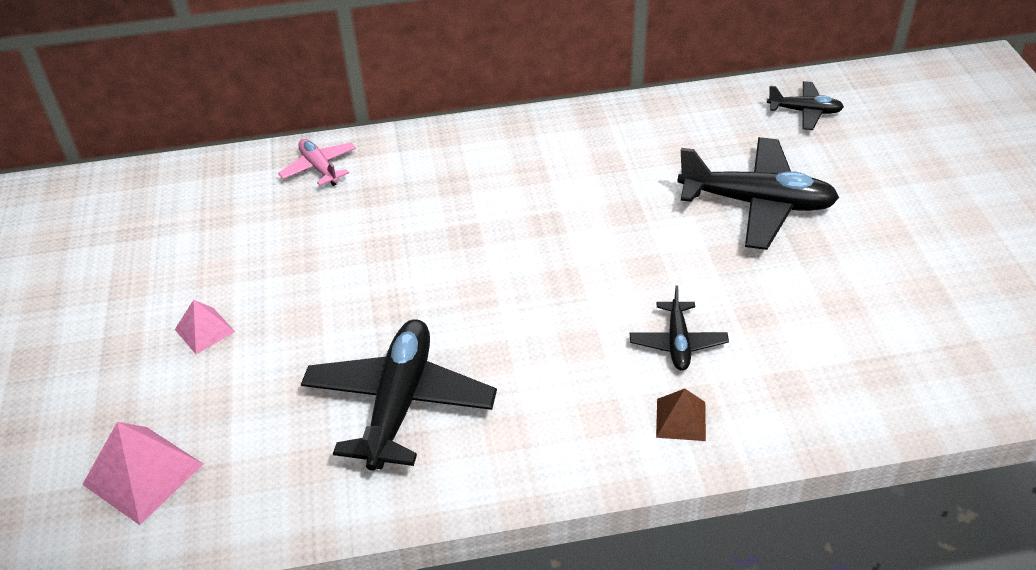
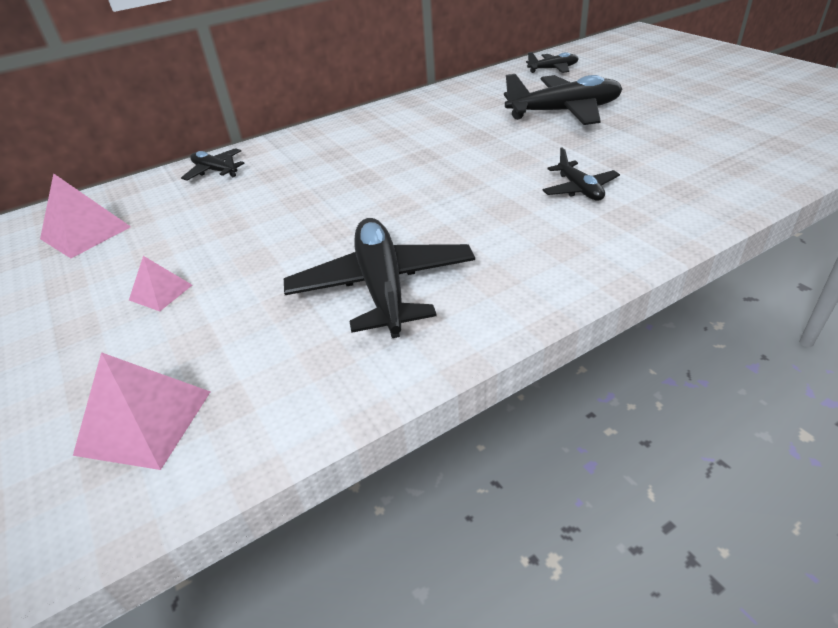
camera: 20 degrees left, 5 degrees down
(165, 220) = (85, 233): none -> pink pyramid
(319, 168) = (215, 171): pink plane -> black plane
(680, 419) = (624, 229): brown pyramid -> none

